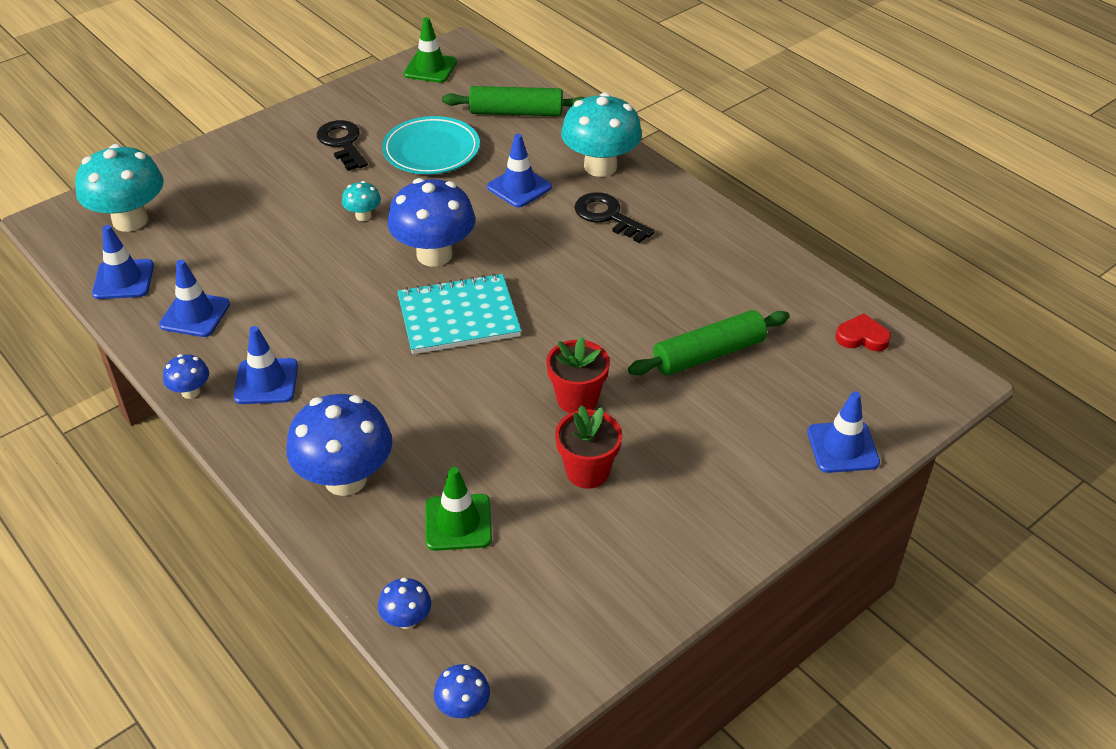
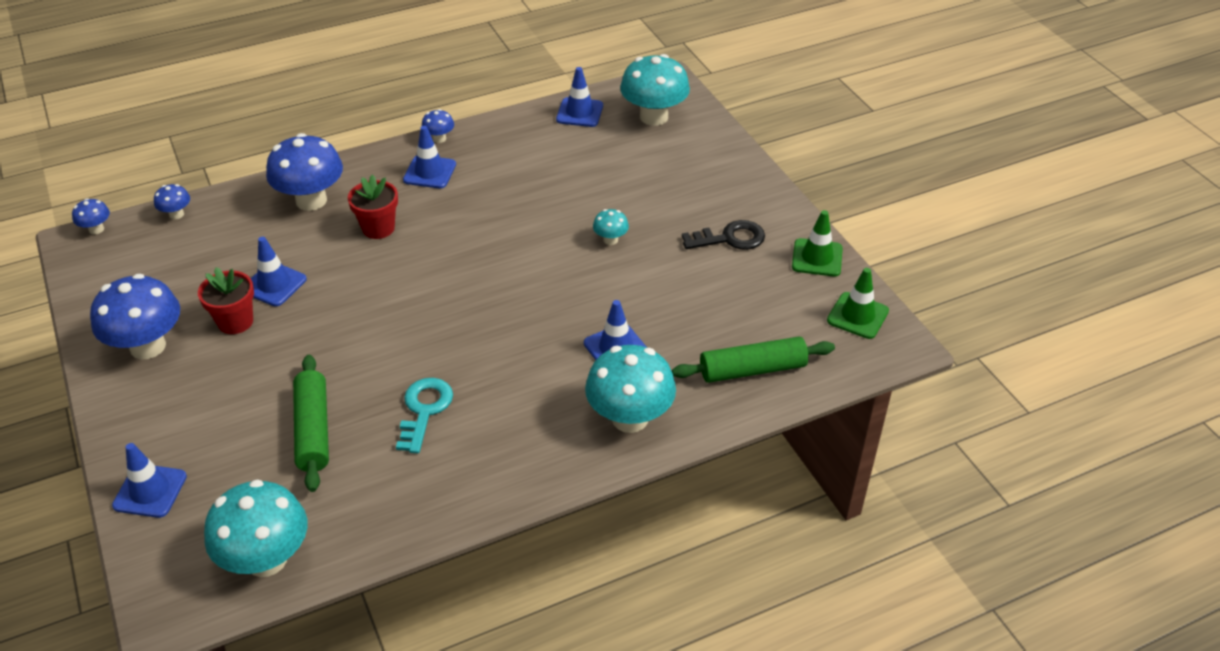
camera: 105 degrees right, 0 degrees up
(195, 315) = (522, 143): blue traffic cone -> blue traffic cone (274, 284)
(431, 151) = (699, 295): turquoise plate -> none
(434, 255) = (536, 276): blue mushroom -> blue mushroom (148, 346)
(458, 317) = (448, 279): turquoise notebook -> none
(458, 522) = (236, 247): green traffic cone -> green traffic cone (817, 258)
(516, 112) = (752, 370): green rolling pin -> green rolling pin turned 60 degrees clockwise
(577, 399) = (312, 331): red flower pot -> red flower pot (378, 228)
(608, 216) = (543, 405): black key -> none
(648, 286) = (424, 410): none -> turquoise key
(862, 337) = (266, 559): red heart -> turquoise mushroom

